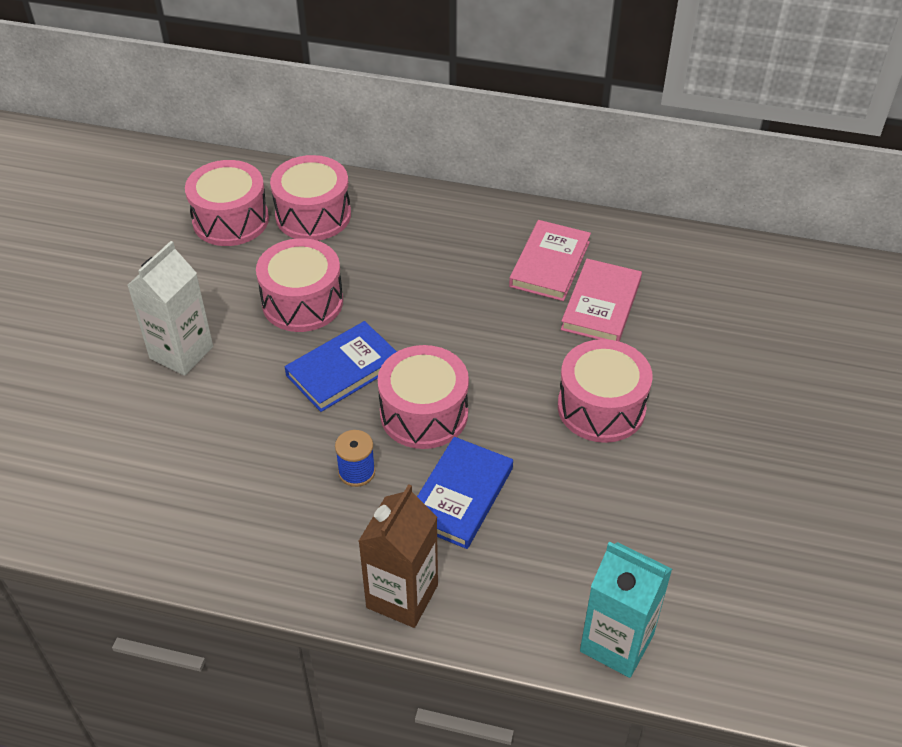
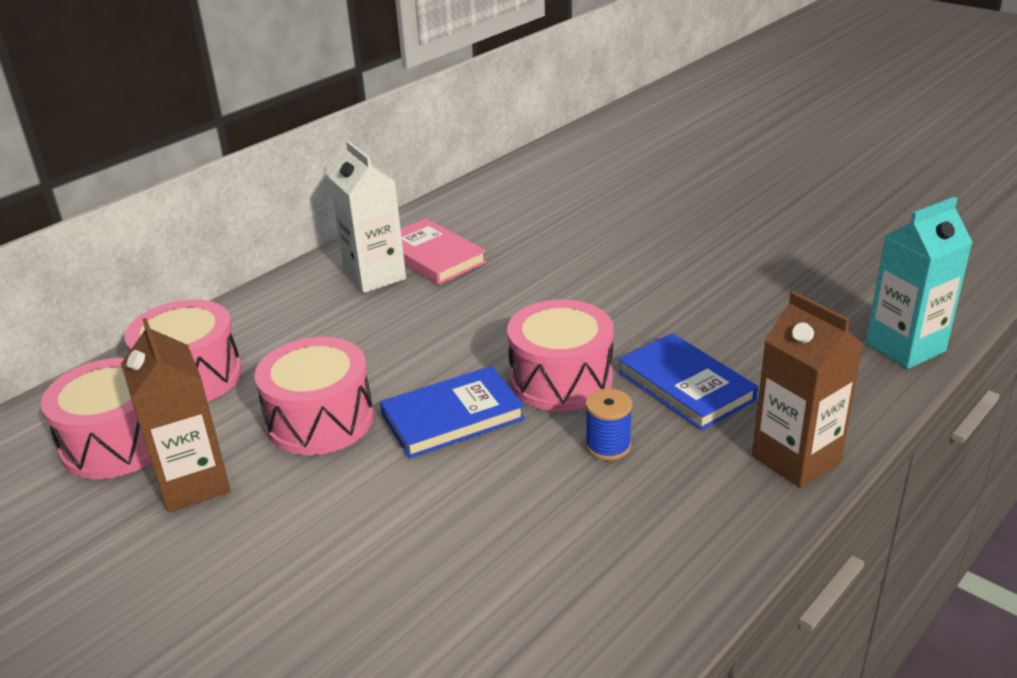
camera: 60 degrees left, 15 degrees down
(181, 352) = (301, 544): white carton -> white carton (375, 276)
(210, 275) = (193, 484): none -> brown carton
(343, 369) = (452, 417): blue book -> blue book turned 75 degrees clockwise
(601, 305) = (510, 246): pink book -> none
(601, 407) = (632, 280): pink drum -> none

